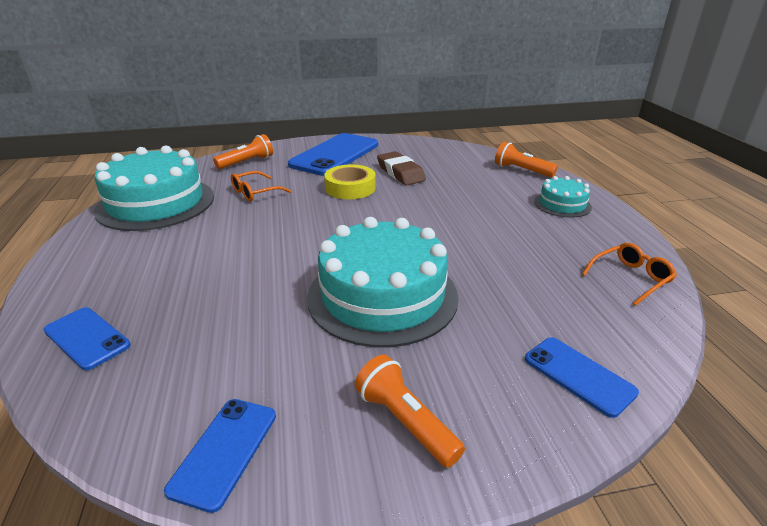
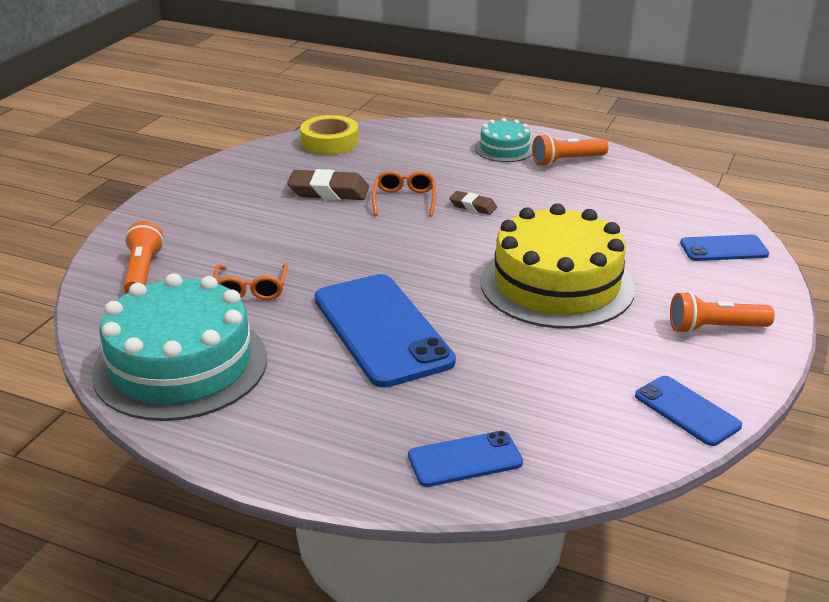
camera: 55 degrees left, 0 degrees up
(335, 155) = (216, 209): blue phone -> blue phone (382, 330)
(350, 188) = (325, 230): yellow tape -> yellow tape (330, 142)
(382, 296) = (557, 285): turquoise cake -> yellow cake
(455, 222) = (473, 206): none -> brown eraser
(521, 170) = (415, 134): orange flashlight -> orange flashlight (566, 161)
(631, 278) = (640, 179): orange glasses -> orange glasses (404, 199)

